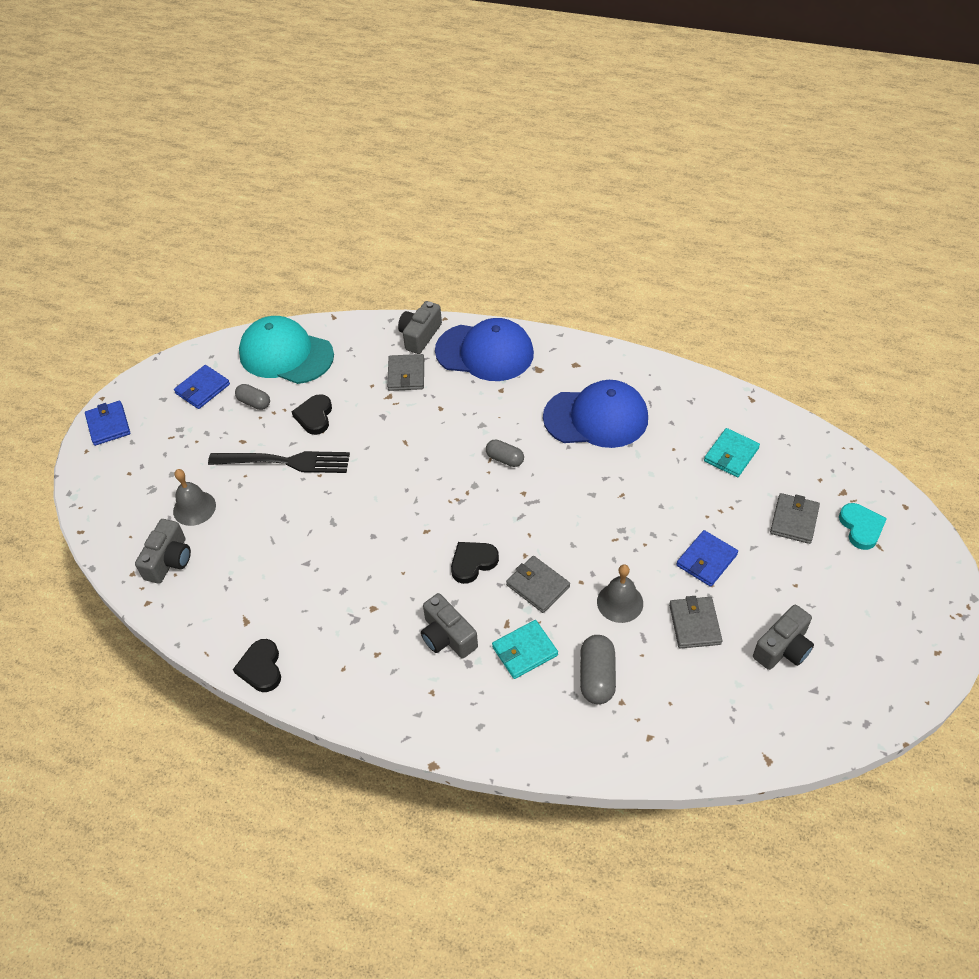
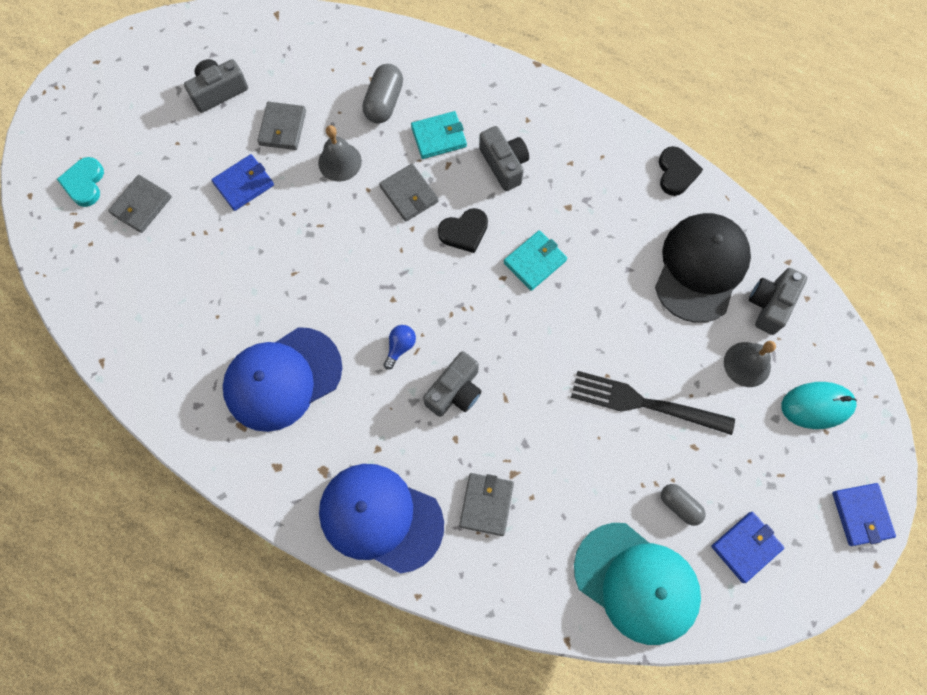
camera: 170 degrees left, 20 degrees up
(134, 489) = (817, 406): none -> turquoise mouse
(235, 579) = (701, 268): none -> black cap
(314, 416) = (606, 463): black heart -> none
(420, 336) = (456, 571): grey camera -> grey camera (455, 391)
(505, 459) = (400, 347): grey capsule -> blue light bulb
(596, 418) = (282, 379): blue cap -> blue cap turned 45 degrees counterclockwise
(731, 455) = (161, 294): turquoise wallet -> turquoise wallet (535, 261)

